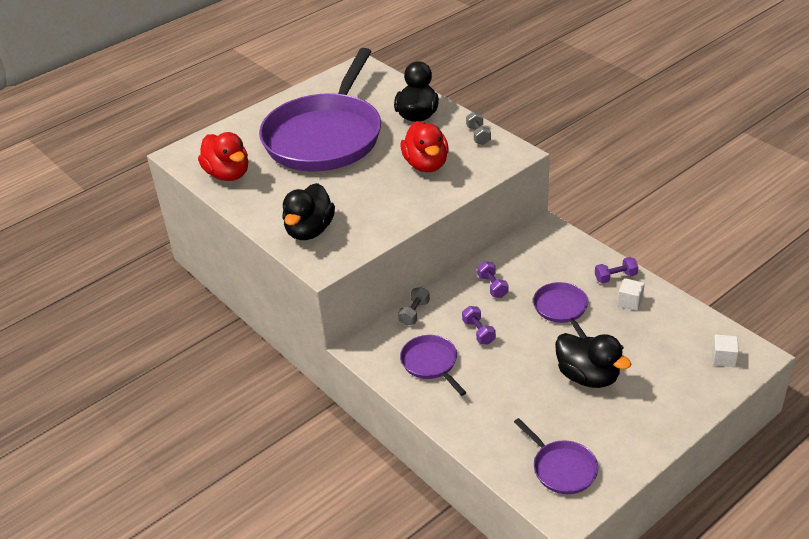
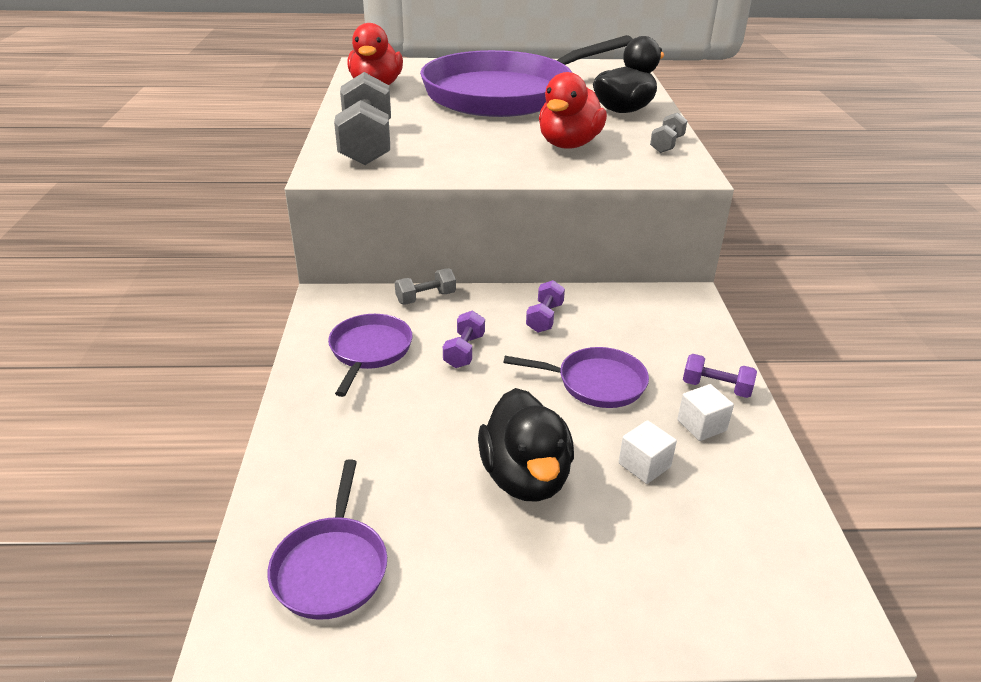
camera: 35 degrees right, 5 degrees down
(309, 230) = (366, 144): black duck -> grey dumbbell
(561, 309) = (596, 383): purple pan -> purple pan turned 75 degrees clockwise
(723, 358) = (767, 586): white cube -> white cube (644, 465)

